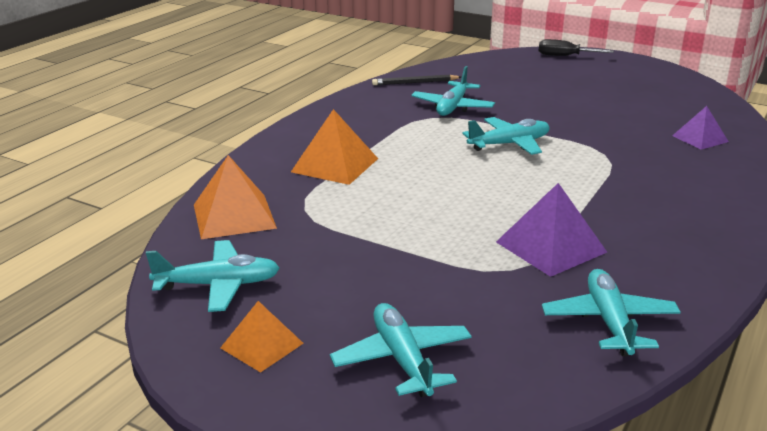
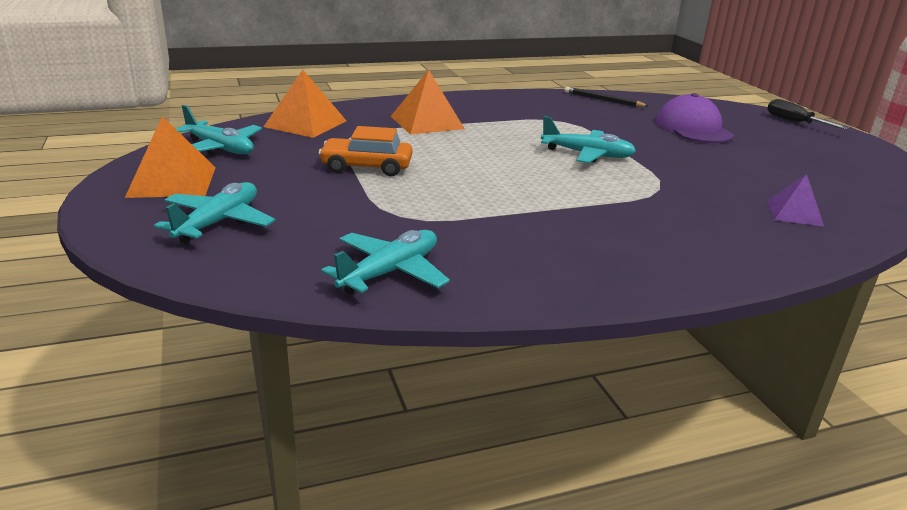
camera: 40 degrees right, 0 degrees up
(262, 345) = (172, 181): orange pyramid -> orange pyramid, size x1.59
(389, 236) = (366, 167): none -> orange car
(452, 107) = (597, 121): turquoise plane -> none
(522, 87) = (693, 128): none -> purple cap
(550, 247) = (461, 217): purple pyramid -> none

